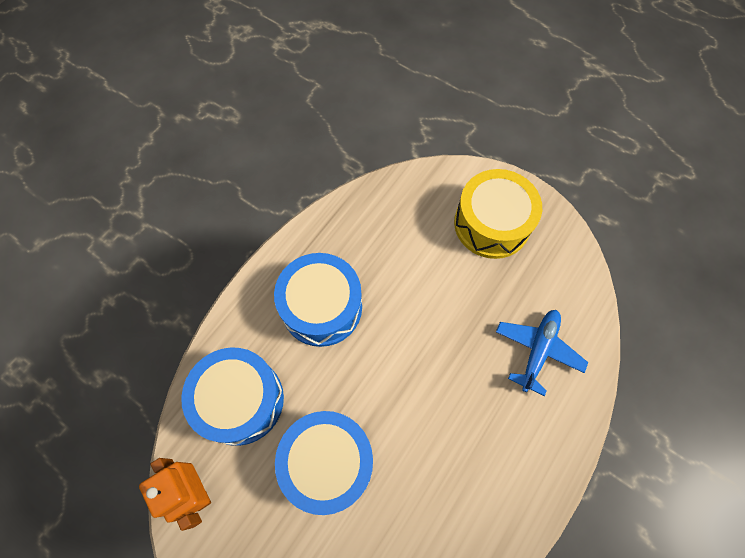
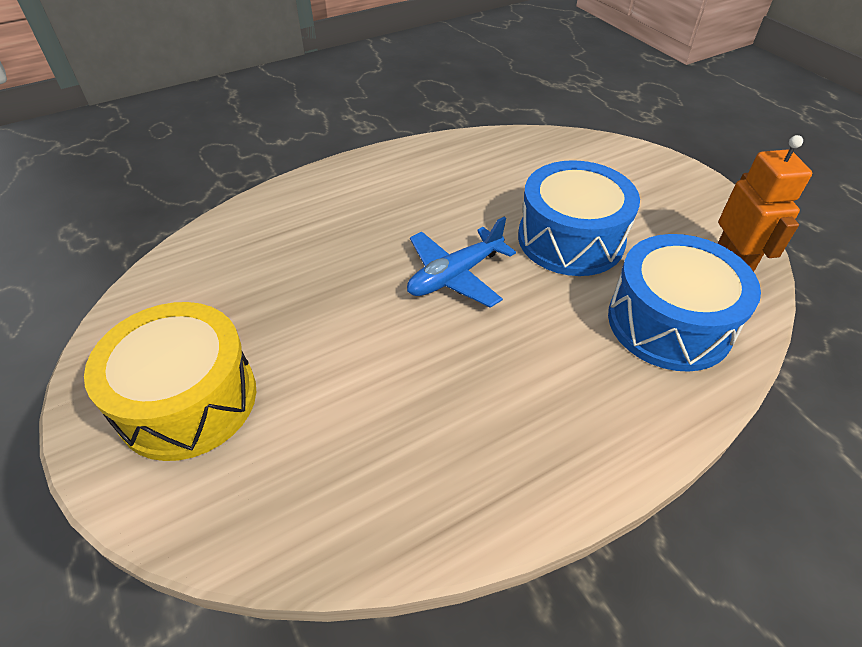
camera: 155 degrees left, 20 degrees down
(321, 307) = (520, 387): blue drum -> none
(537, 350) = (275, 246): blue plane -> blue plane (455, 275)

